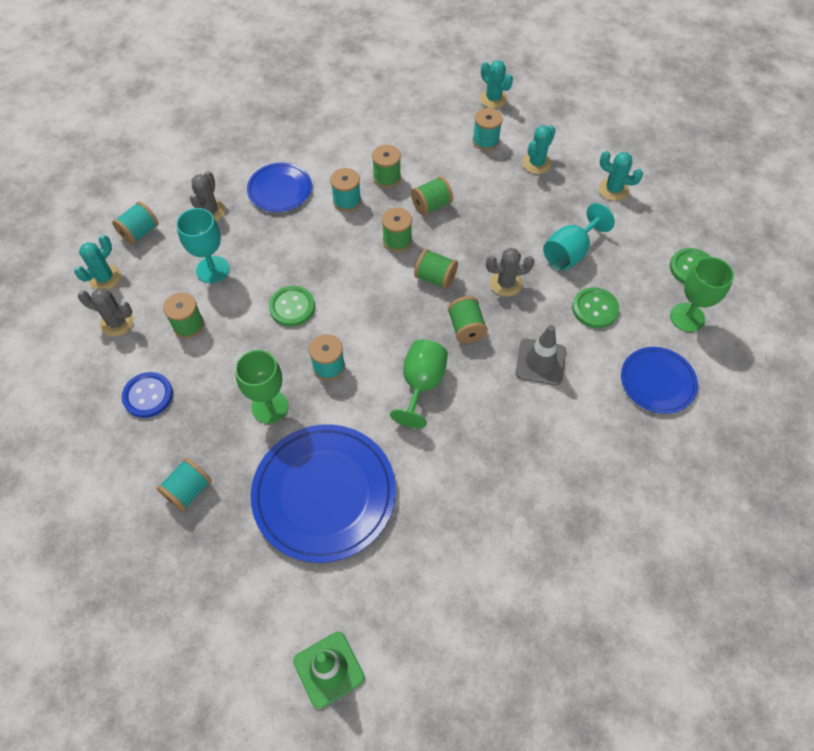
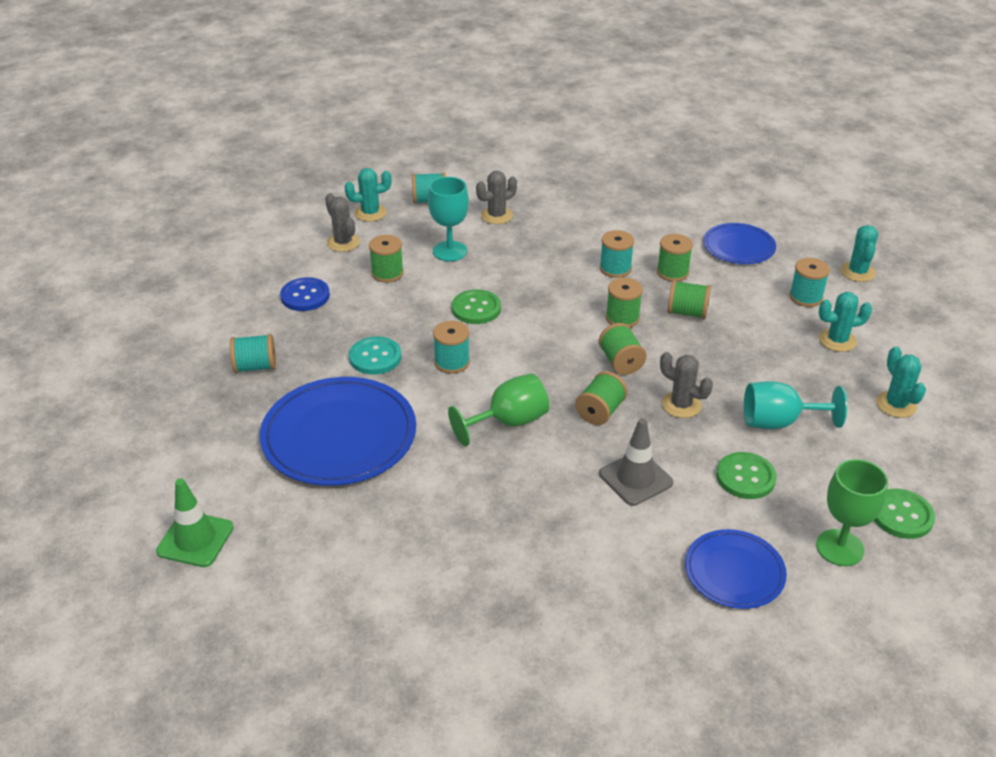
camera: 45 degrees right, 20 degrees down
(270, 407) = (375, 357): green goblet -> turquoise button
(280, 189) = (569, 231): blue plate -> blue plate (738, 247)

